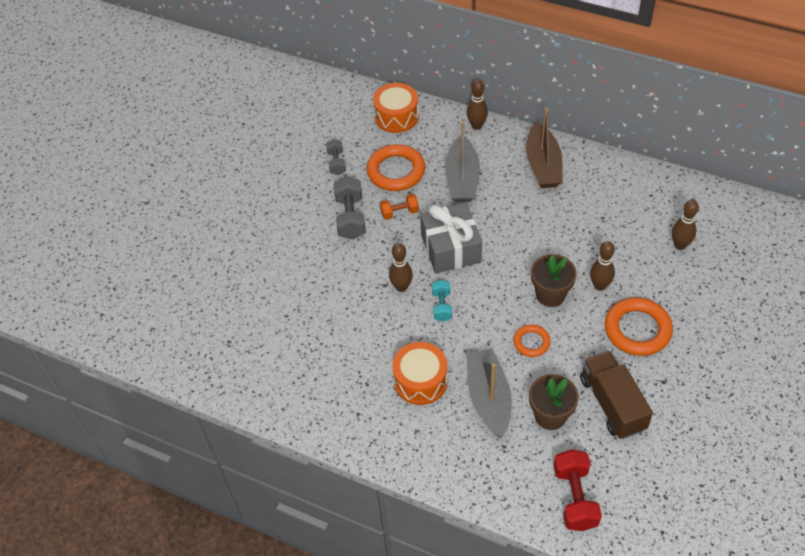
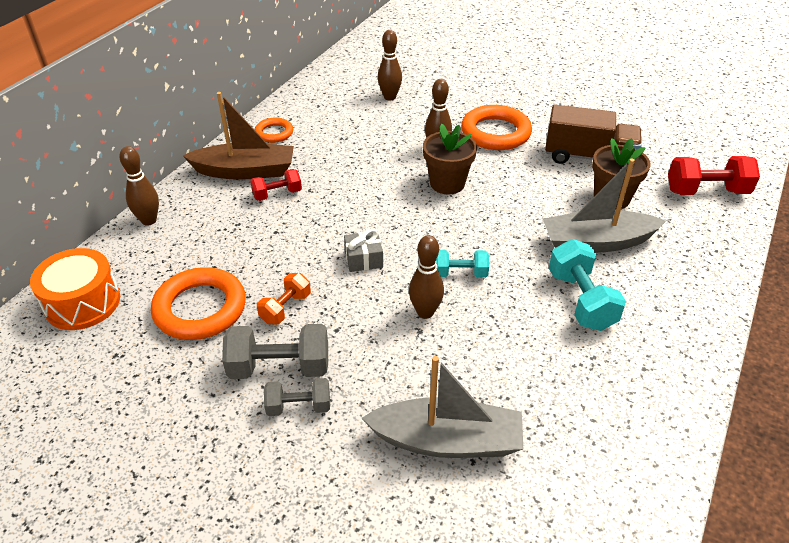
camera: 90 degrees left, 10 degrees down
(336, 163) = (150, 384): grey dumbbell -> grey dumbbell (299, 406)
(399, 212) = (285, 308): orange dumbbell -> orange dumbbell turned 45 degrees clockwise
(420, 381) = (581, 300): orange drum -> turquoise dumbbell
(451, 248) = (363, 259): grey gift -> grey gift, size x0.47
(462, 179) = (242, 240): grey boat -> grey boat (447, 441)
(517, 188) = (277, 194): none -> red dumbbell
(531, 342) = (515, 203): orange ring -> orange ring (274, 133)
(612, 404) = (588, 157): brown truck -> brown truck turned 150 degrees counterclockwise

